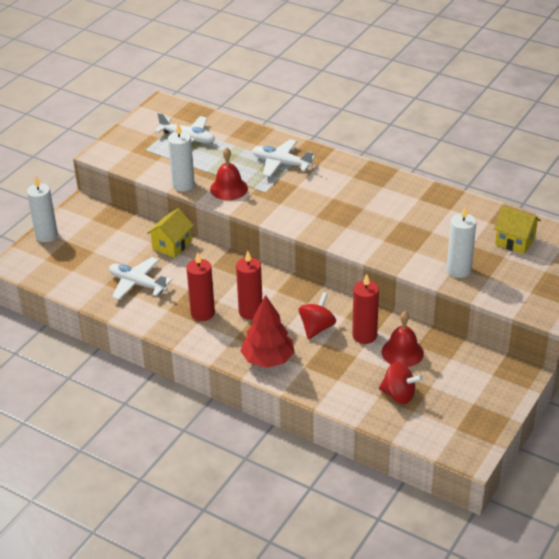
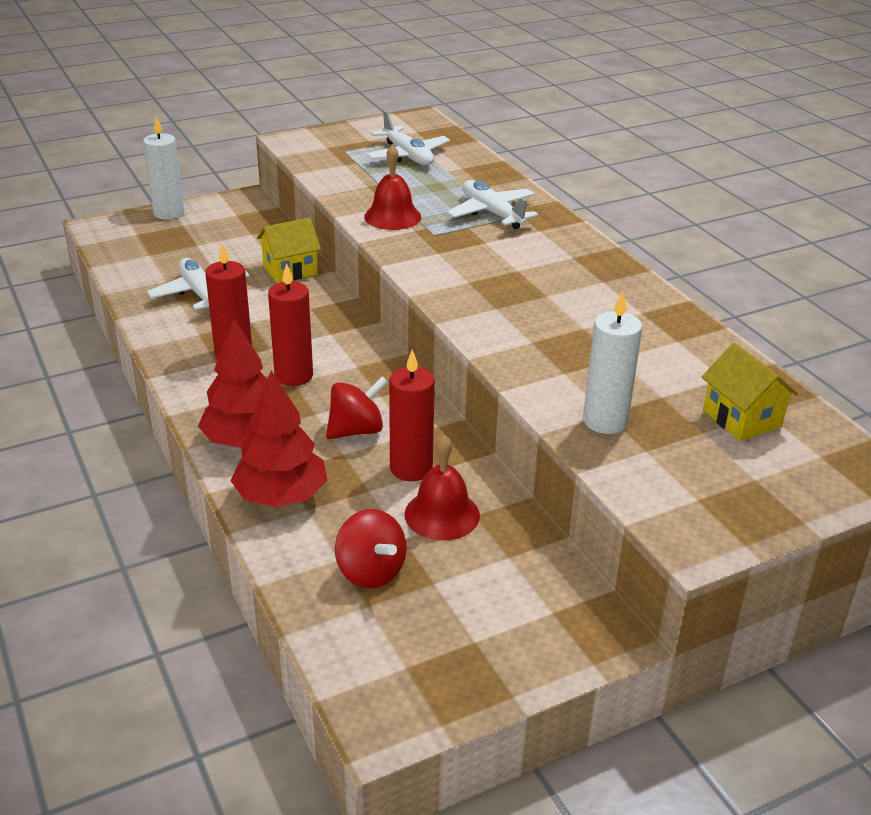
camera: 30 degrees right, 5 degrees down
(183, 185) = (342, 196): white candle -> none
(319, 380) = (281, 496): none -> red tree

